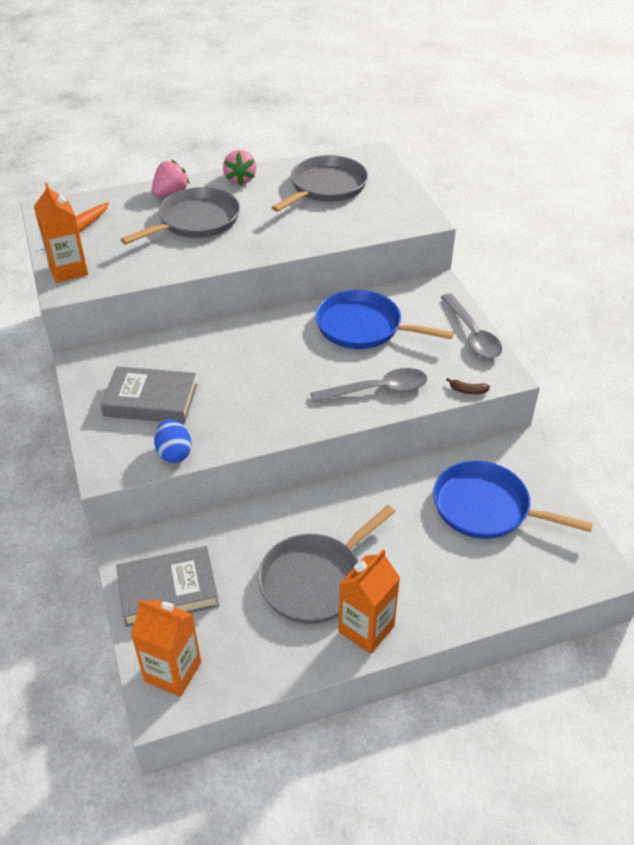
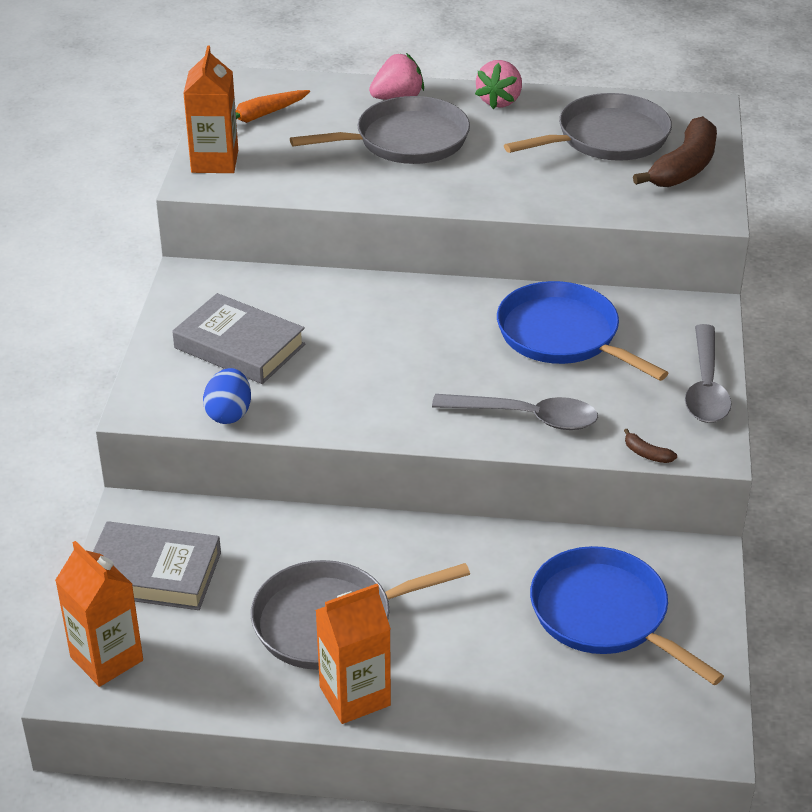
camera: 25 degrees right, 5 degrees down
(386, 194) = (684, 167): none -> brown banana

